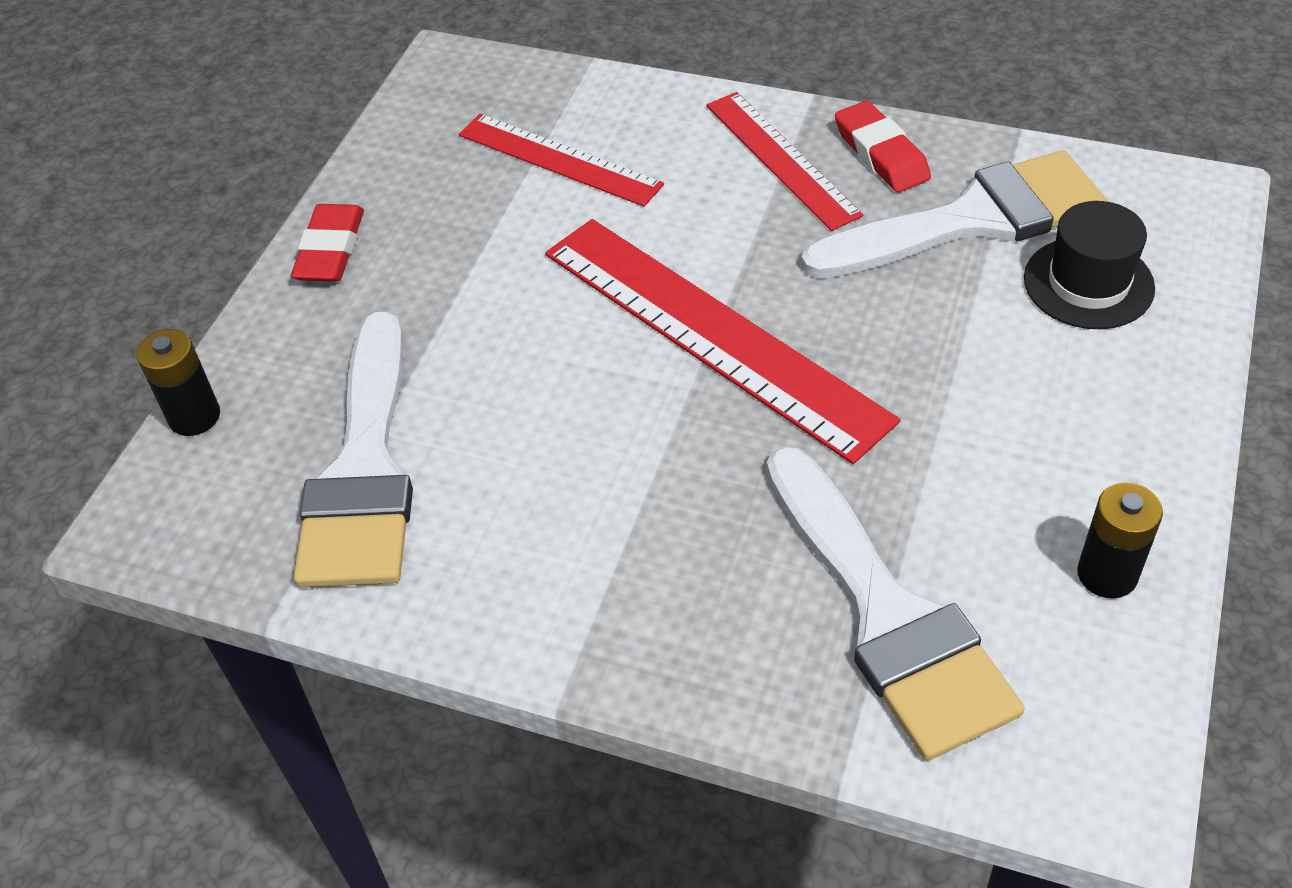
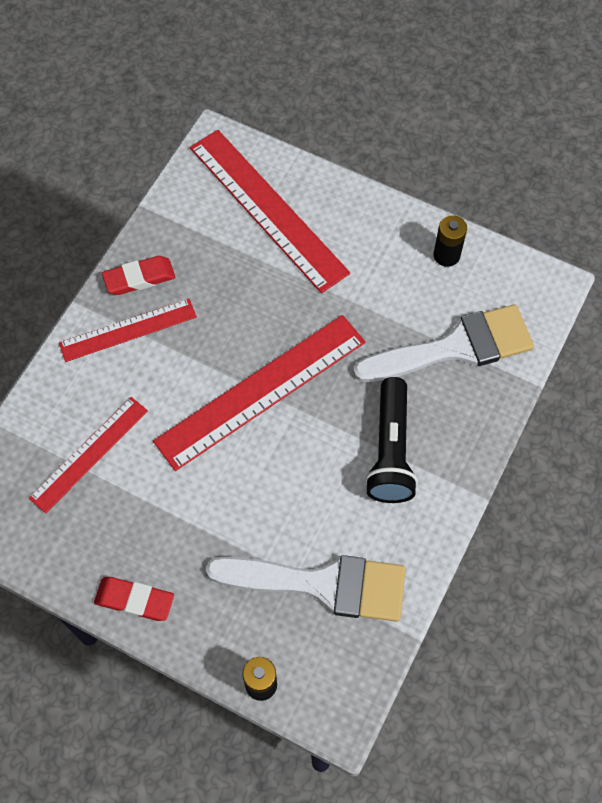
camera: 85 degrees left, 15 degrees up
(632, 534) = (390, 451): none -> black flashlight
(972, 220) = (206, 247): white brush -> none
(1088, 283) = (267, 209): black hat -> red ruler

